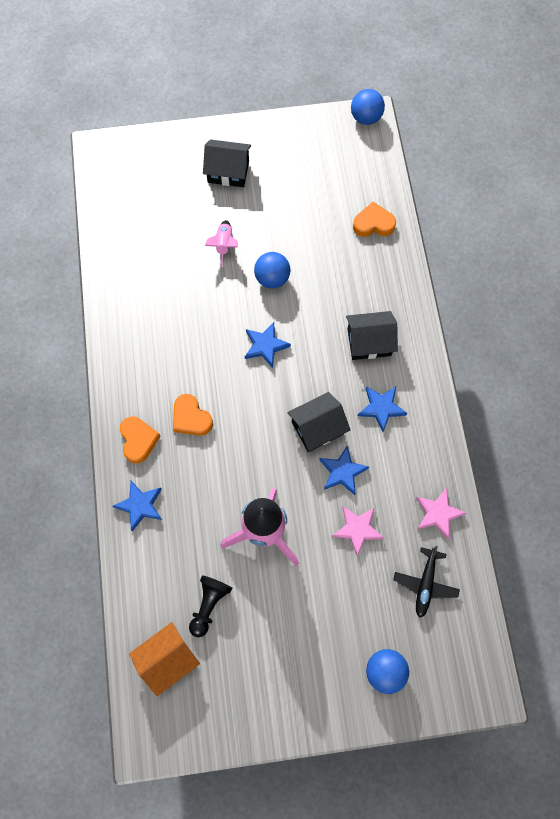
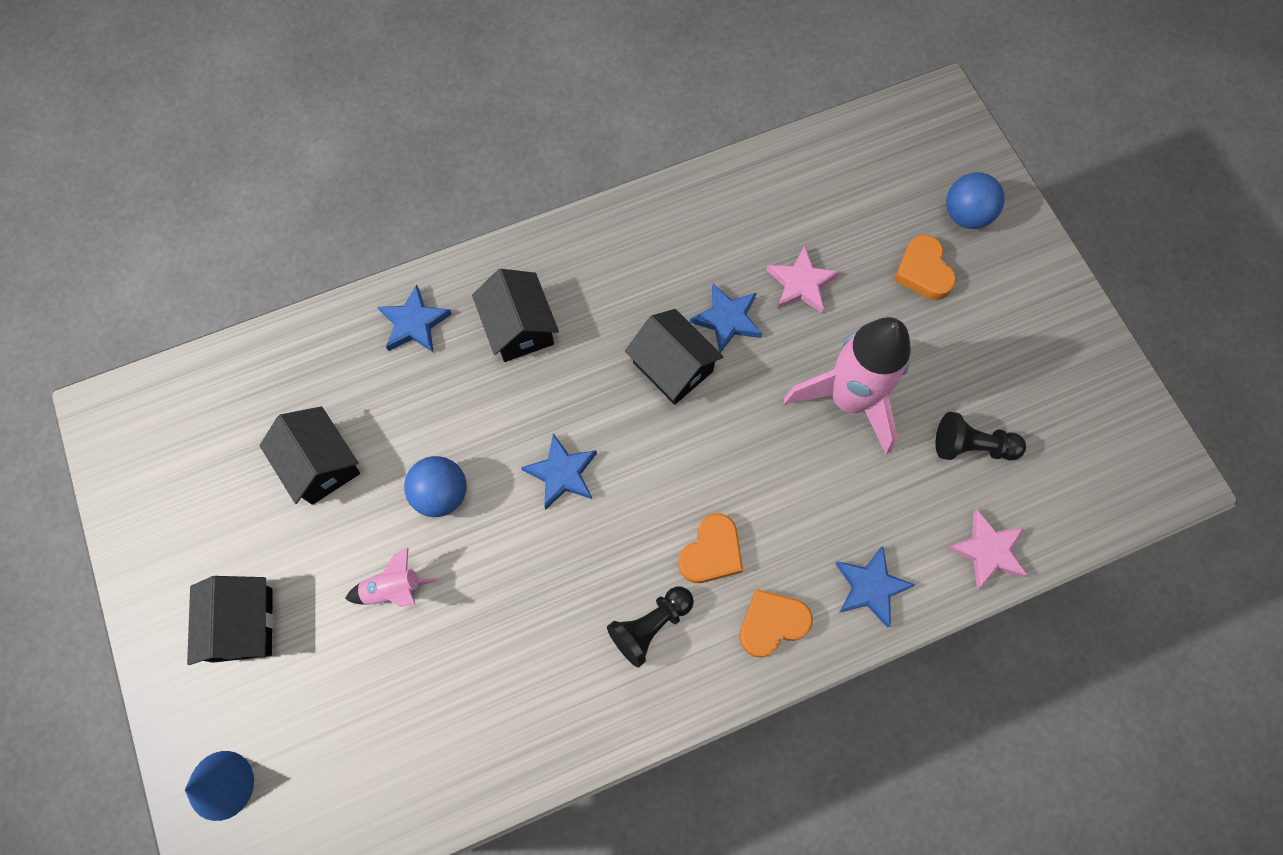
camera: 105 degrees left, 0 degrees up
(150, 153) = (221, 785): none -> blue cone
(159, 372) = (650, 626): none -> black pawn
(167, 659) = (1062, 480): orange house -> none
(308, 219) = (320, 464): none -> black house
(366, 118) = (103, 420): blue ball -> none
(373, 223) = (312, 364): orange heart -> orange heart (923, 271)
(381, 408) = (618, 290): blue star -> blue star (414, 323)
(425, 584) = (842, 191): black plane -> none
(438, 514) = (746, 193): pink star -> pink star (987, 550)

